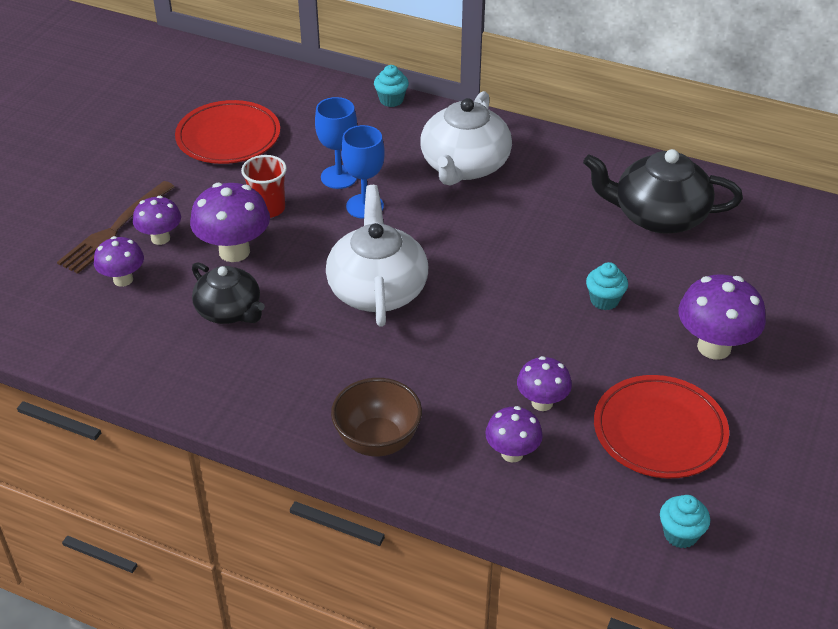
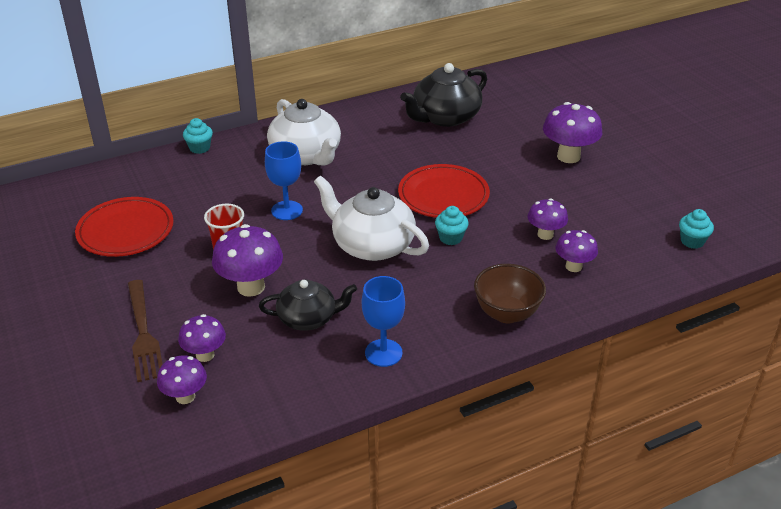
camera: 50 degrees left, 5 degrees down
(160, 238) = (186, 315): purple mushroom -> purple mushroom (185, 396)
(339, 177) = (242, 206): blue goblet -> blue goblet (383, 353)
(604, 300) = (489, 170): turquoise cupcake -> turquoise cupcake (450, 238)
(659, 431) = (611, 207): red plate -> red plate (443, 195)

